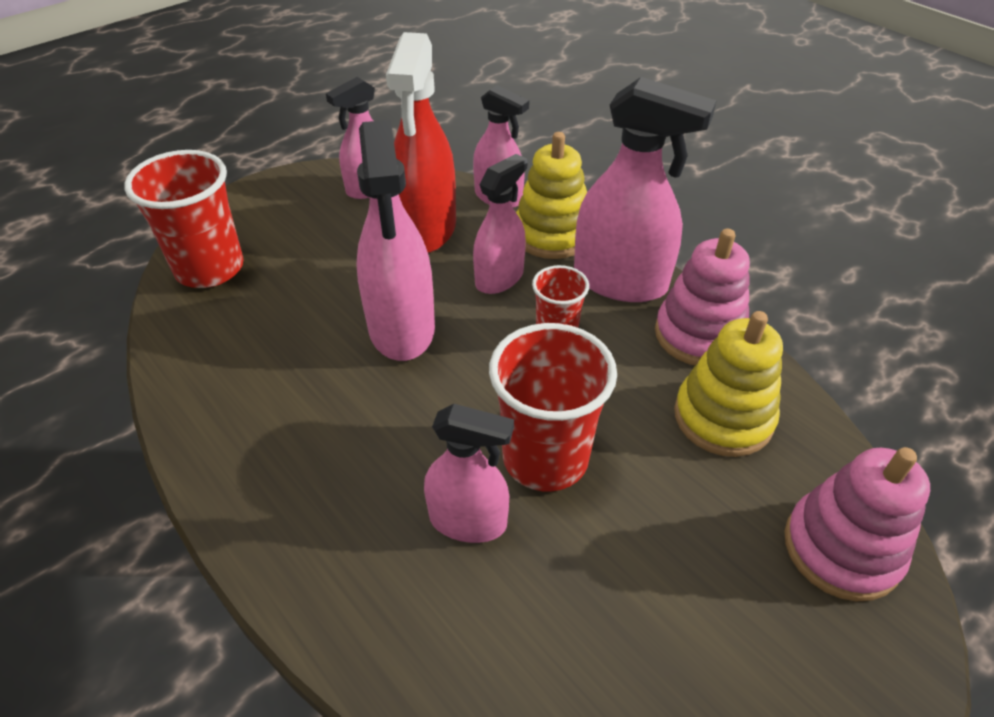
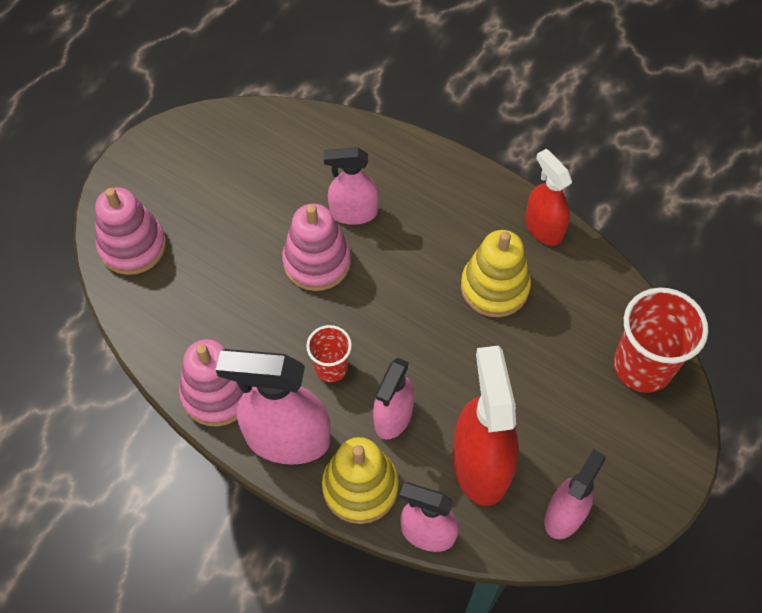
camera: 165 degrees right, 15 degrees up
(203, 433) = (543, 228): none -> red spray bottle
(401, 328) = (453, 343): pink spray bottle -> none
(545, 458) = (317, 262): red cup -> pink stacking toy
(723, 417) = (200, 320): yellow stacking toy -> yellow stacking toy (494, 287)

